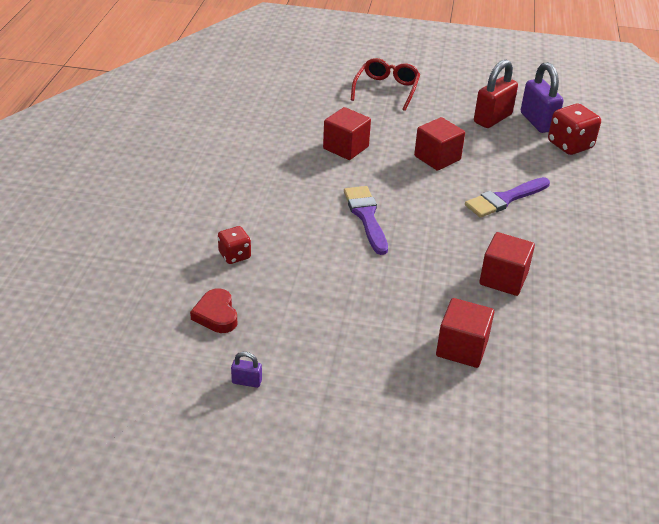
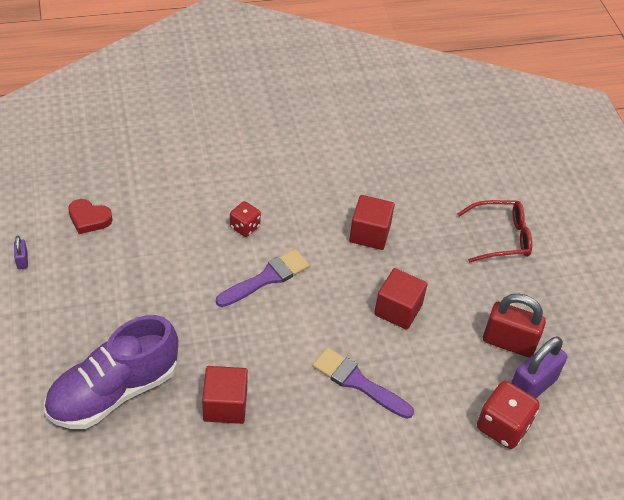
camera: 65 degrees right, 10 degrees up
(216, 315) = (89, 219): red heart -> red heart turned 120 degrees counterclockwise
(234, 255) = (166, 206): red dice -> red dice (244, 227)
(462, 348) = (114, 392): red cube -> purple shoe

